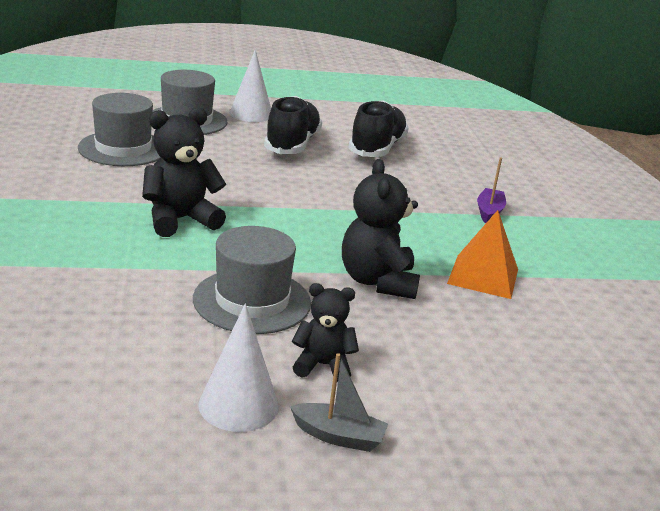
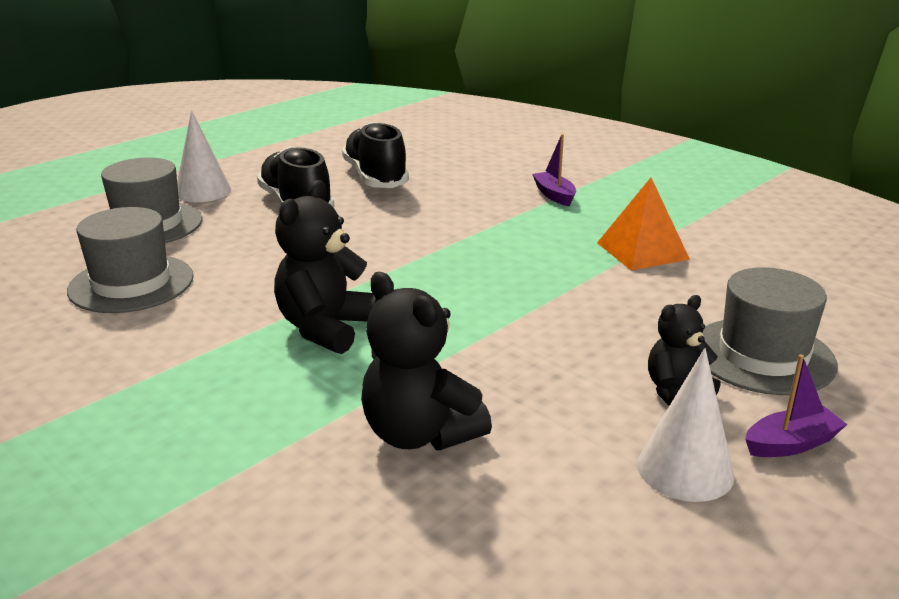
camera: 35 degrees left, 0 degrees up
(252, 301) = (526, 369): grey hat -> grey hat (763, 356)
(338, 436) = (791, 444): grey boat -> purple boat
(378, 281) = (584, 296): black teddy bear -> black teddy bear (420, 434)

